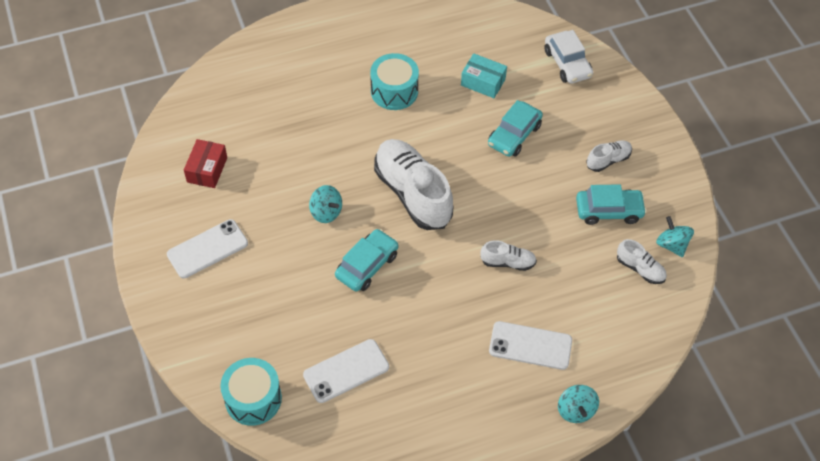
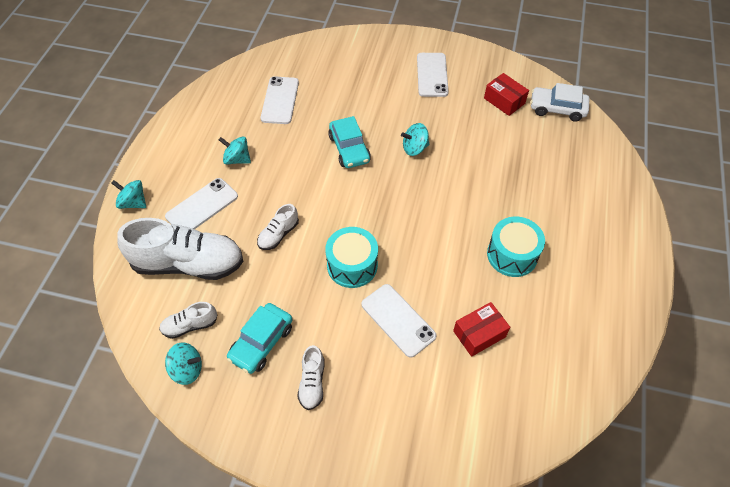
camera: 125 degrees right, 0 degrees up
(253, 399) = (302, 52): turquoise drum -> turquoise drum (352, 265)
(413, 193) = (391, 209): white shoe -> white shoe (188, 263)
(454, 355) = (237, 159): none -> turquoise spinning top
(483, 82) = (479, 334): turquoise box -> red box
(514, 135) = (398, 320): turquoise car -> white phone
(567, 63) = (456, 433): white car -> white car (557, 109)

